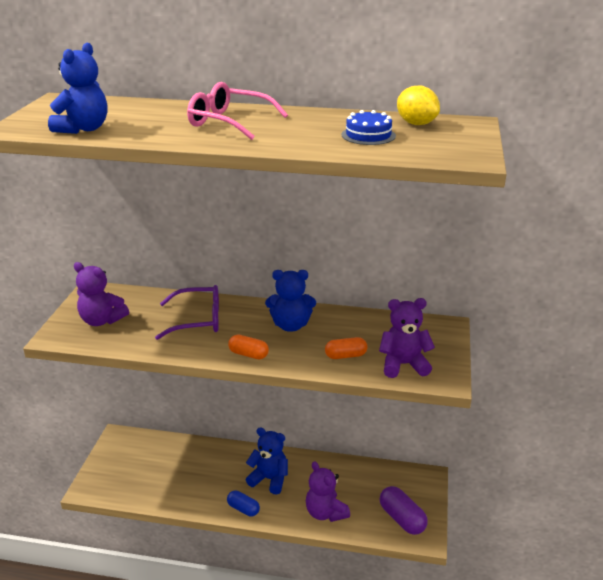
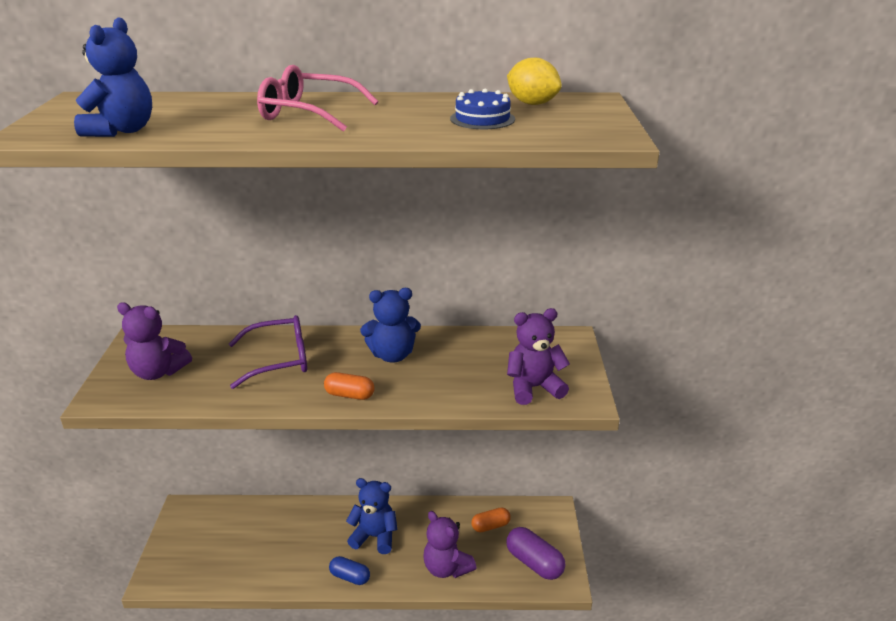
camera: 10 degrees left, 0 degrees up
(345, 356) = (465, 384): orange capsule -> orange capsule (490, 526)

